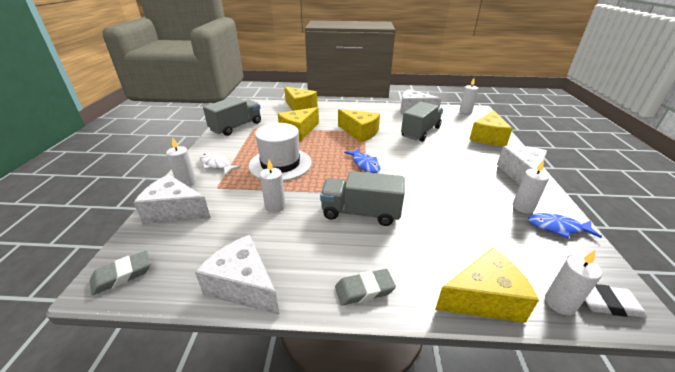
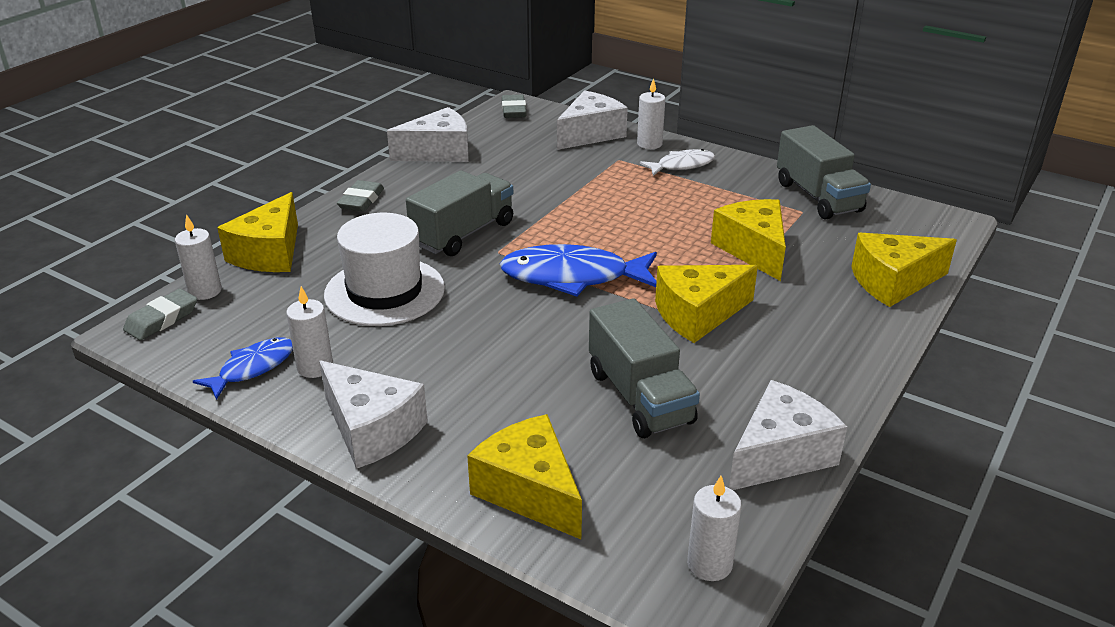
camera: 120 degrees right, 0 degrees up
(275, 206) = (538, 185): white candle -> none
(280, 164) = (641, 208): white hat -> white hat (384, 291)
(364, 164) = (573, 277): blue fish -> blue fish, size x1.73
(607, 303) = (162, 319): white eraser -> grey eraser

